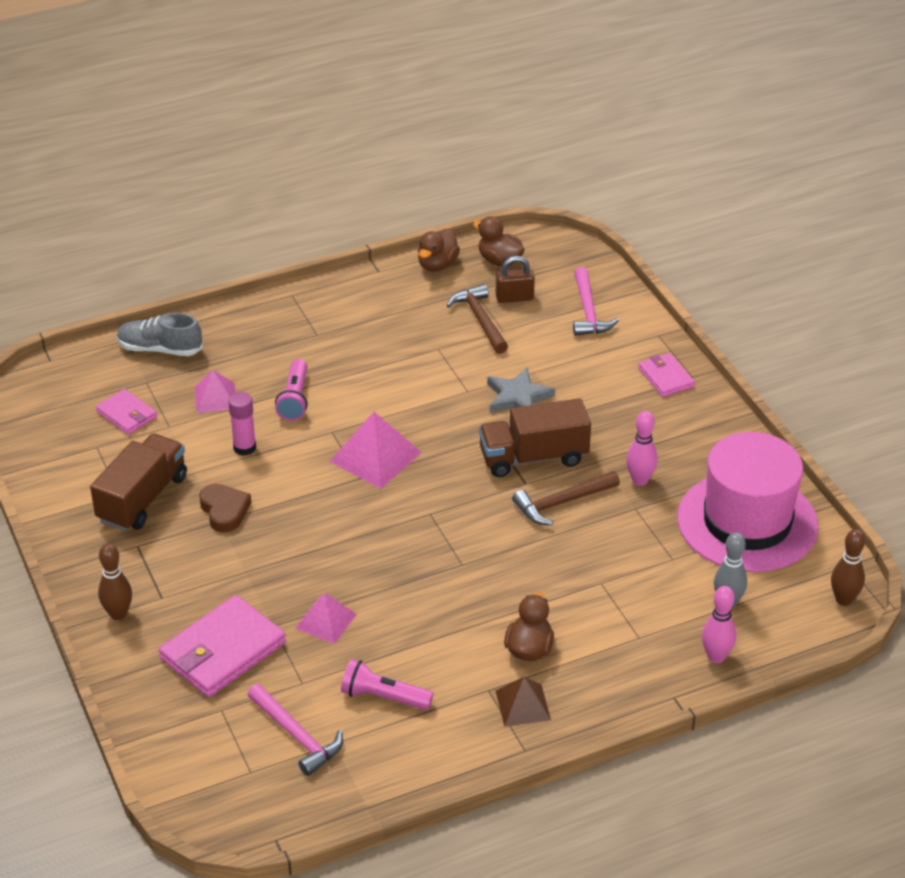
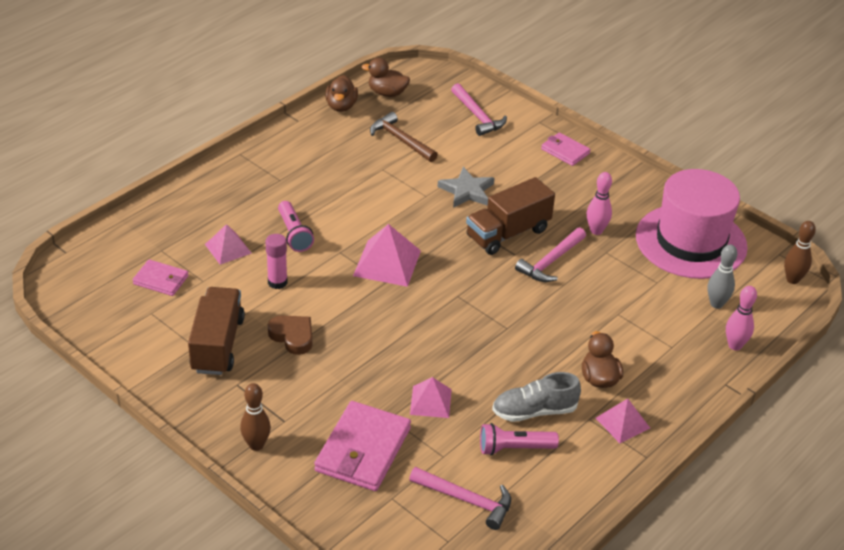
camera: 25 degrees left, 0 degrees up
(160, 349) = (156, 221): grey shoe -> grey shoe (534, 411)
(514, 298) = (416, 118): brown padlock -> none
(523, 705) = (622, 423): brown pyramid -> pink pyramid
(561, 502) = (550, 261): brown hammer -> pink hammer

